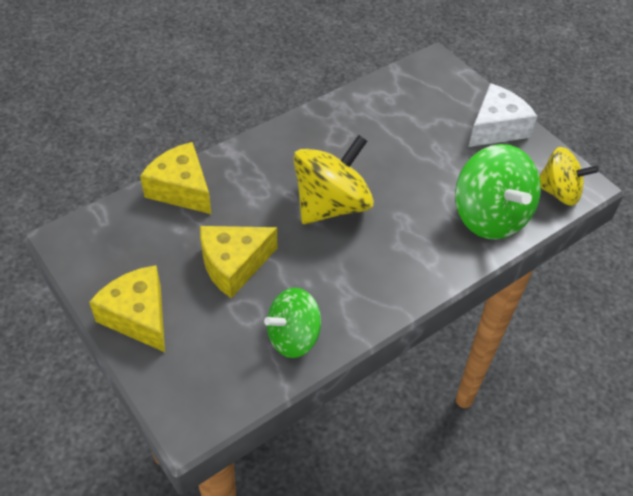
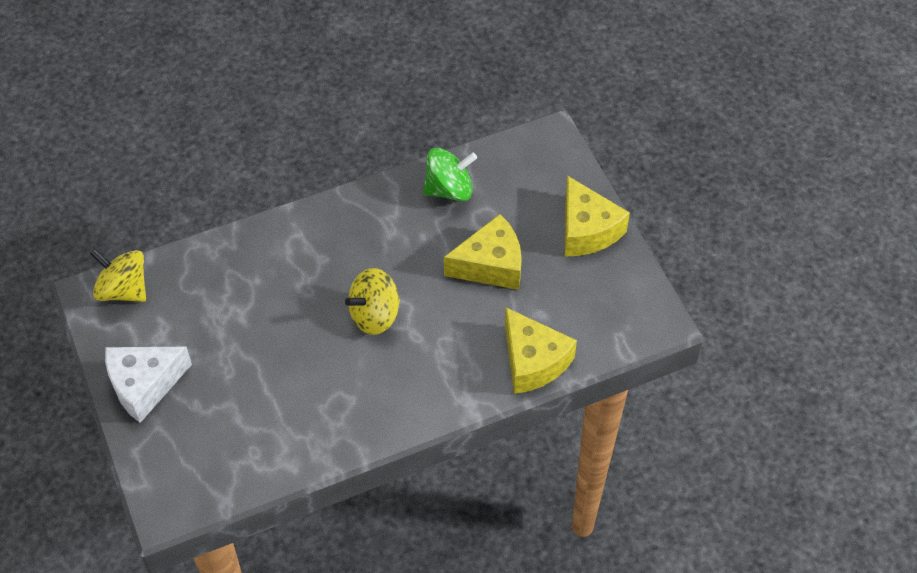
camera: 165 degrees left, 5 degrees up
(331, 205) = (374, 315): yellow spinning top -> yellow spinning top, size x0.66
(490, 216) = (213, 274): green spinning top -> none

